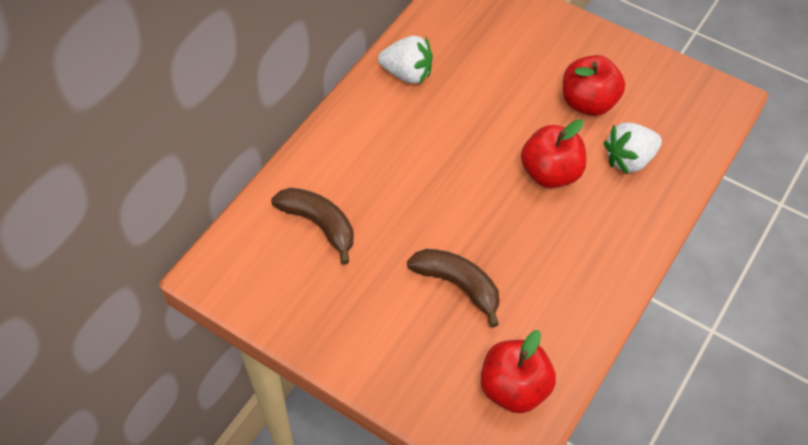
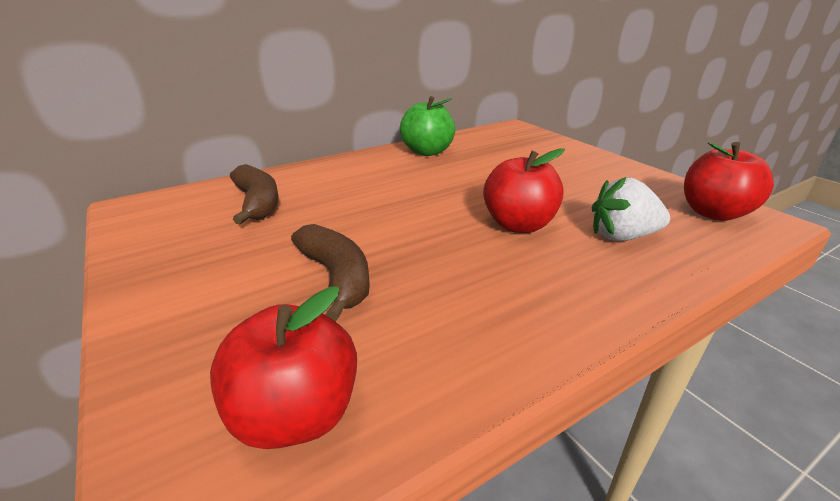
camera: 25 degrees right, 25 degrees down
(407, 73) = (427, 152): white strawberry -> green apple
(588, 103) = (589, 193): red apple -> red apple (713, 213)

